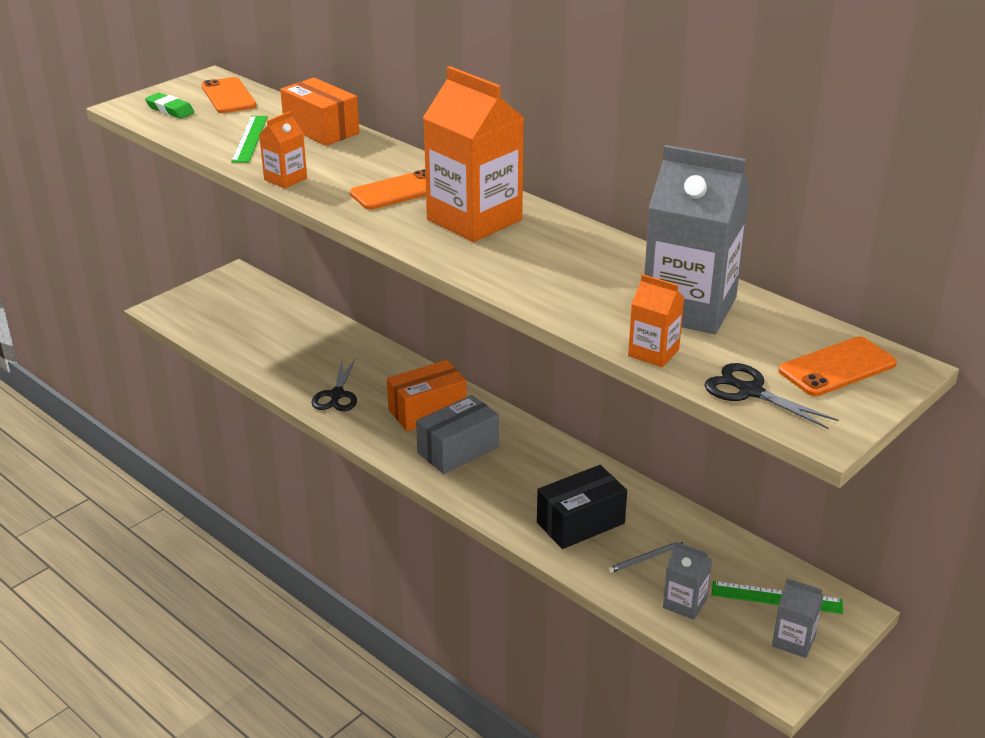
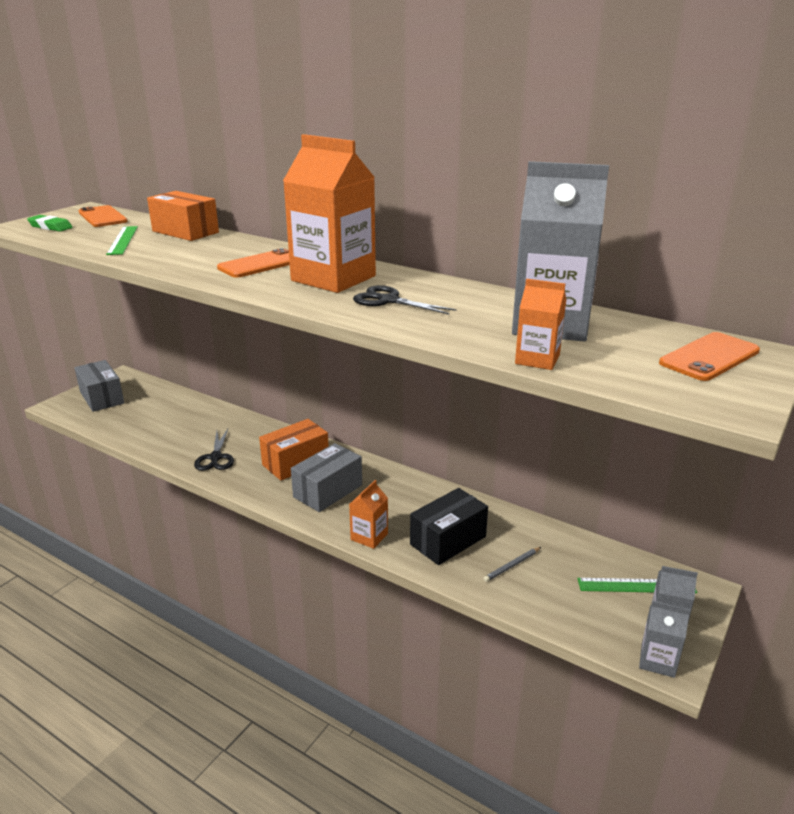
camera: 10 degrees left, 5 degrees down
(212, 303) = (102, 397): none -> grey box
(285, 179) = (157, 262): orange carton -> orange carton (369, 536)
(684, 603) = (560, 601): grey carton -> grey carton (657, 660)
(750, 391) = (645, 382): black scissors -> black scissors (389, 300)

